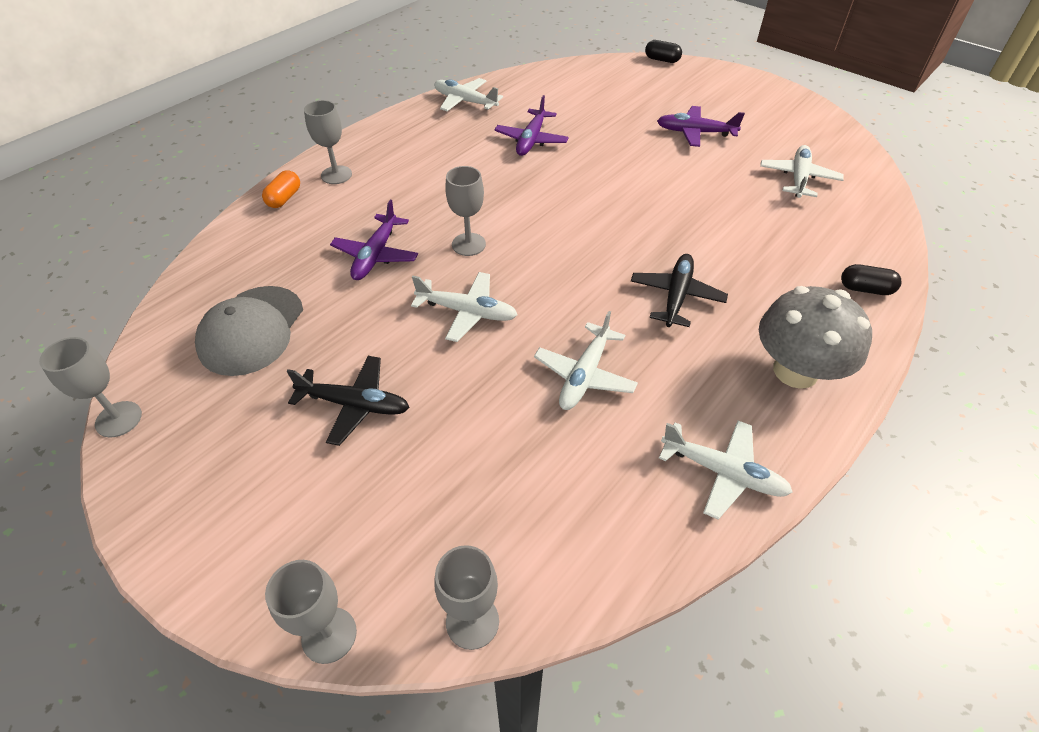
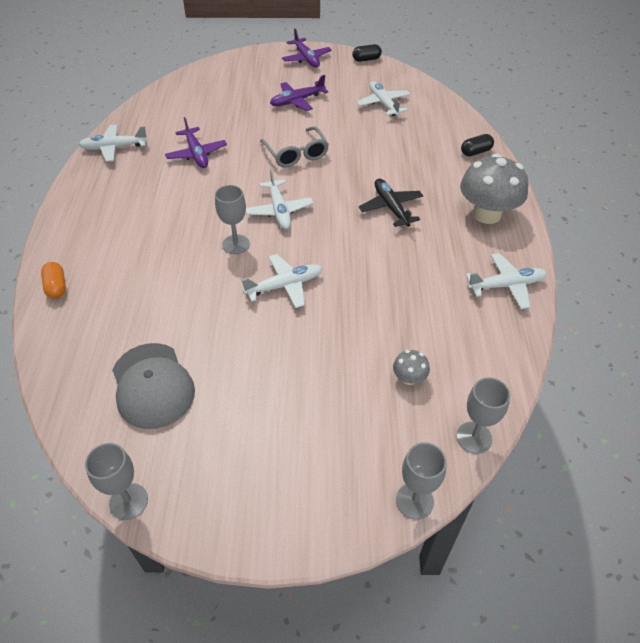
camera: 40 degrees left, 0 degrees up
(336, 175) = (78, 248): grey goblet -> none
(354, 404) = (281, 381): black plane -> none
(376, 255) = (180, 286): purple plane -> purple plane (306, 58)
(480, 496) = (409, 378): none -> grey mushroom
(585, 375) = (391, 280): white plane -> white plane (279, 210)
(632, 186) = (296, 154): none -> grey glasses
(662, 60) = (223, 58): black capsule -> black capsule (366, 59)

